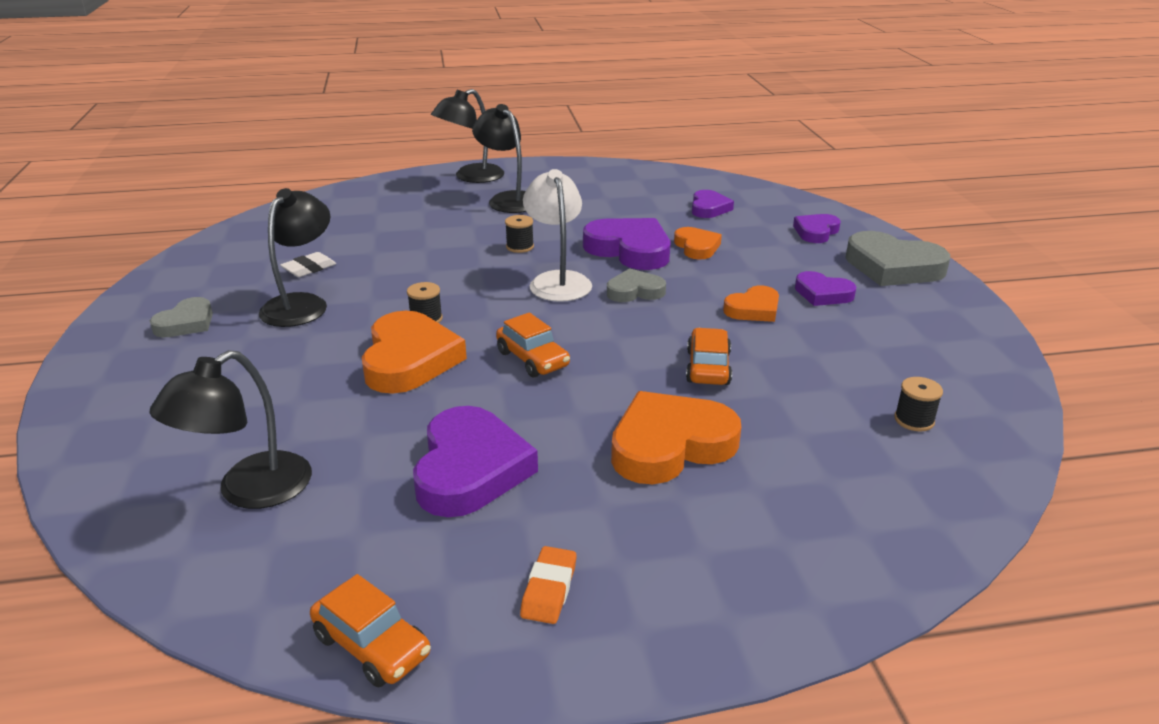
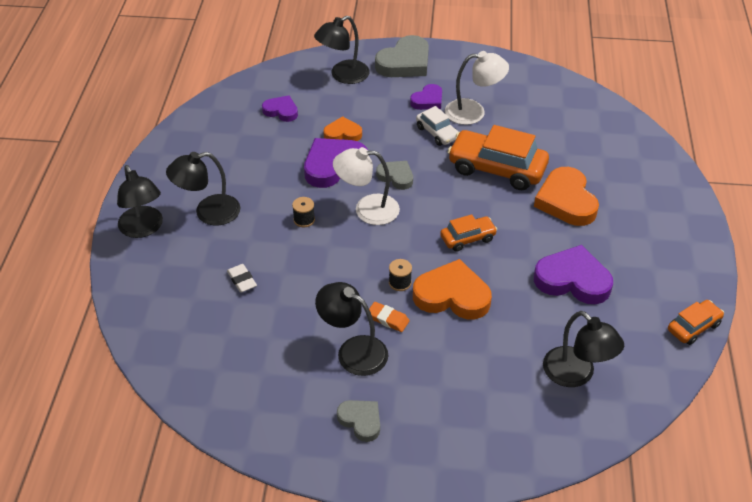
camera: 75 degrees left, 15 degrees up
(309, 269) = (292, 345): white eraser -> white eraser (242, 280)
(549, 589) = (665, 264): orange eraser -> orange eraser (388, 319)
(635, 291) = (396, 176): grey heart -> grey heart turned 120 degrees clockwise
(708, 367) = (497, 168): orange car -> orange car, size x1.88
(753, 309) = (437, 133): orange heart -> white car
(816, 232) = (343, 75): purple heart -> black lamp
(831, 333) = (473, 112): none -> white lamp
(914, 420) = (562, 113): black spool -> none

